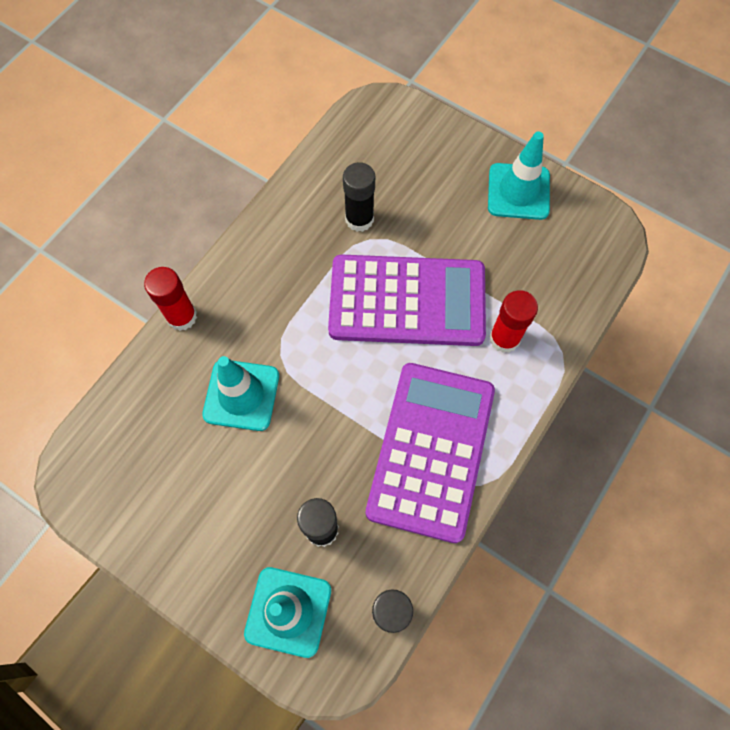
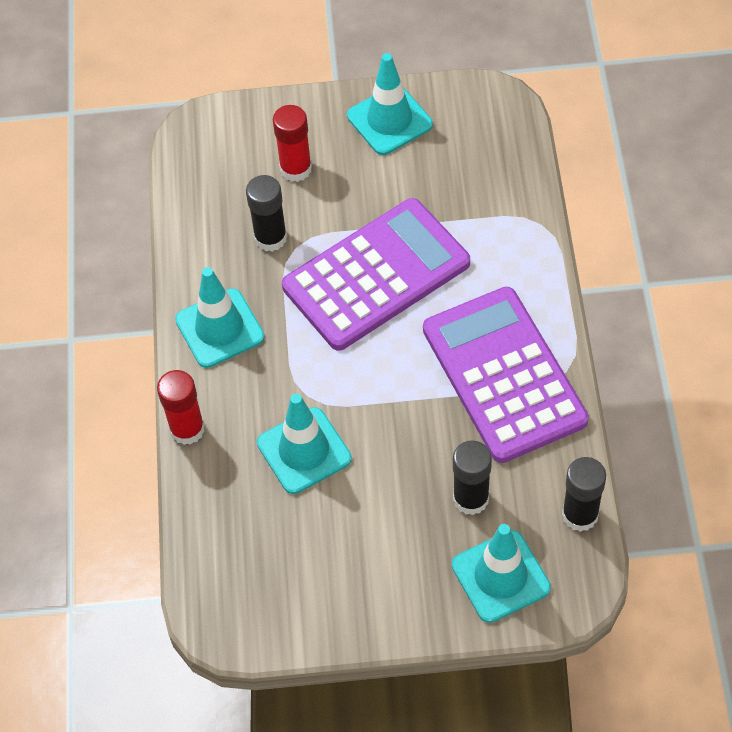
camera: 35 degrees left, 10 degrees down
(267, 260) = (219, 328): none -> turquoise traffic cone
(504, 338) = (485, 247): red glue stick -> red glue stick (296, 169)

